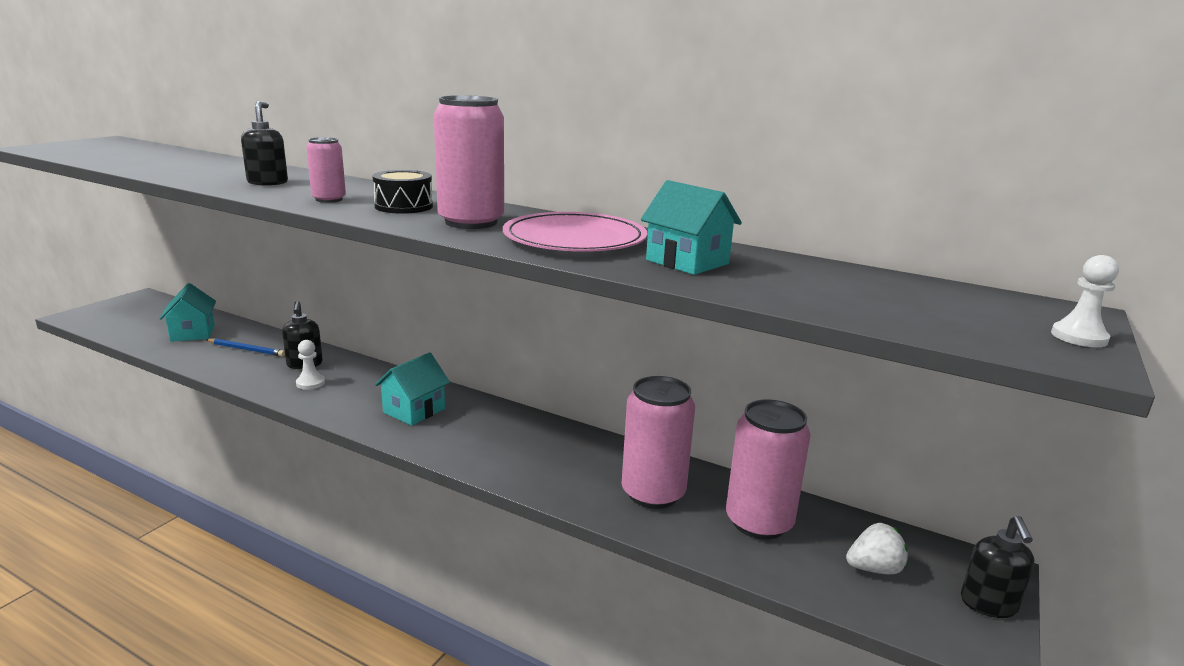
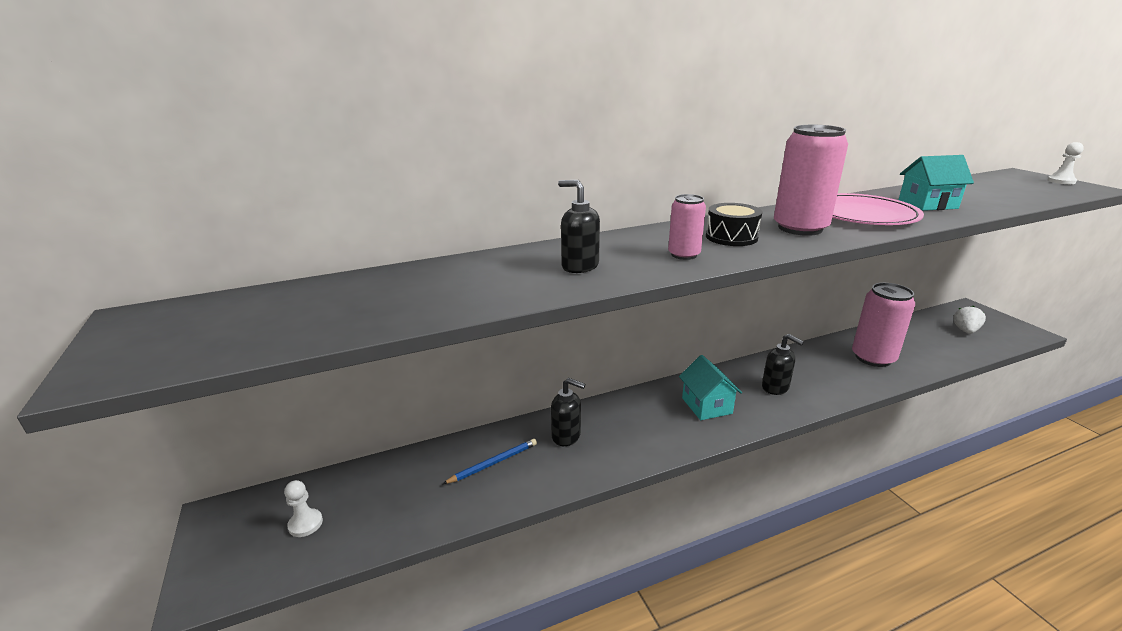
camera: 50 degrees left, 5 degrees up
(193, 333) = (402, 491): turquoise house -> none
(310, 383) = (612, 442): white pawn -> white pawn (305, 524)
(759, 522) = (914, 341): pink can -> none
(988, 604) = (998, 319): black soap dispenser -> black soap dispenser (775, 388)

